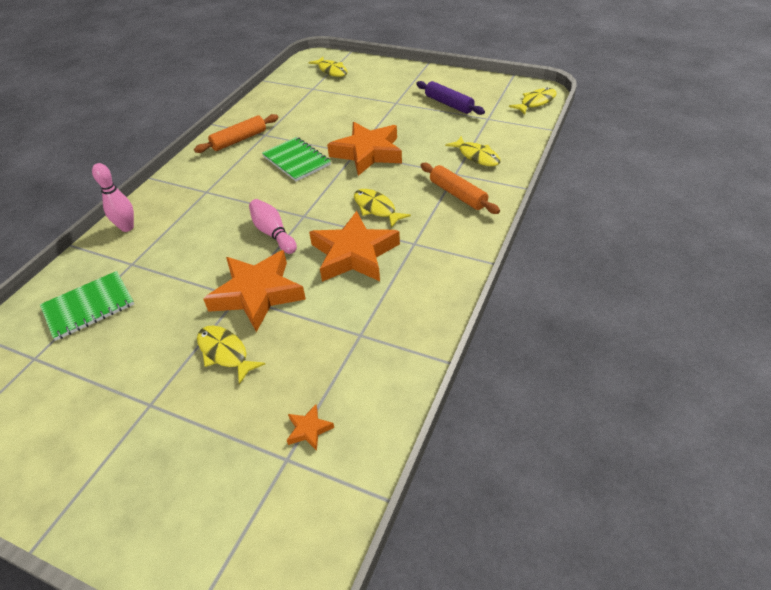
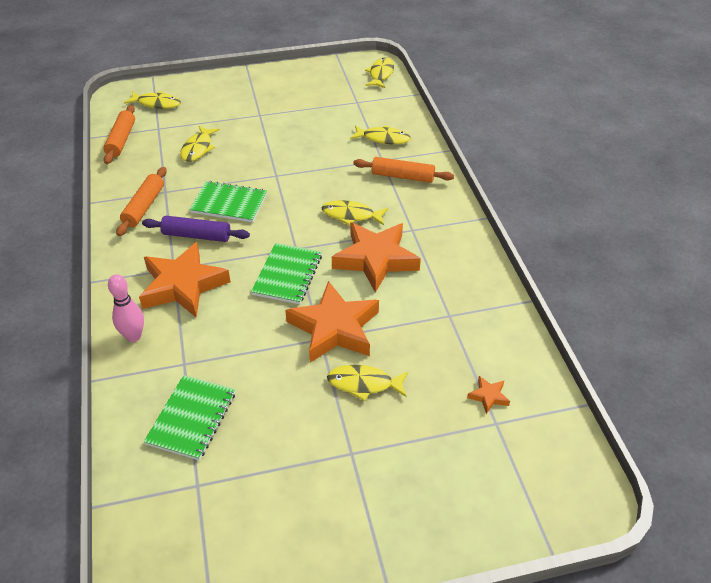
camera: 40 degrees left, 0 degrees up
(273, 233) = (287, 275): pink bowling pin -> green notebook
(279, 88) = (121, 140): none -> orange rolling pin
(322, 112) = (198, 148): none -> yellow fish
(368, 153) = (288, 171): orange star -> orange star (183, 285)
(449, 104) = (309, 100): purple rolling pin -> purple rolling pin (197, 236)

